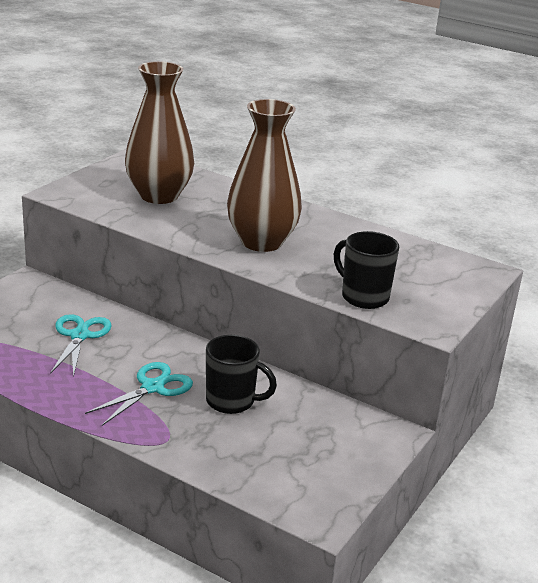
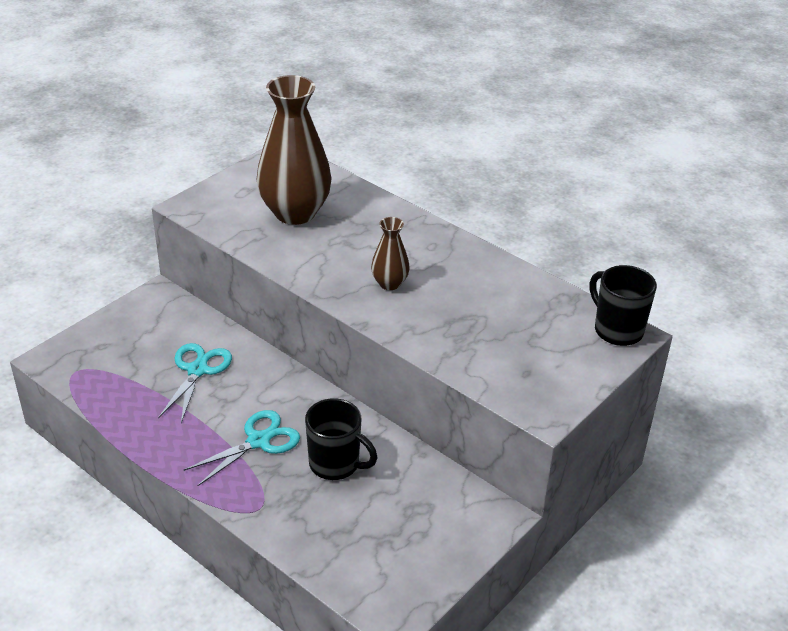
camera: 10 degrees right, 10 degrees up
(261, 242) = (389, 283): brown vase -> brown vase, size x0.48
(363, 297) = (480, 366): black mug -> black mug (617, 330)

